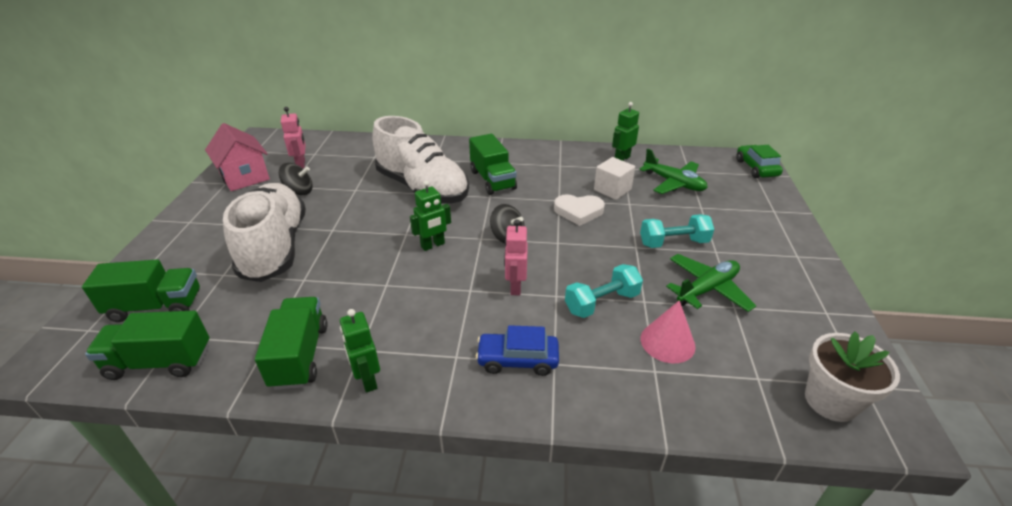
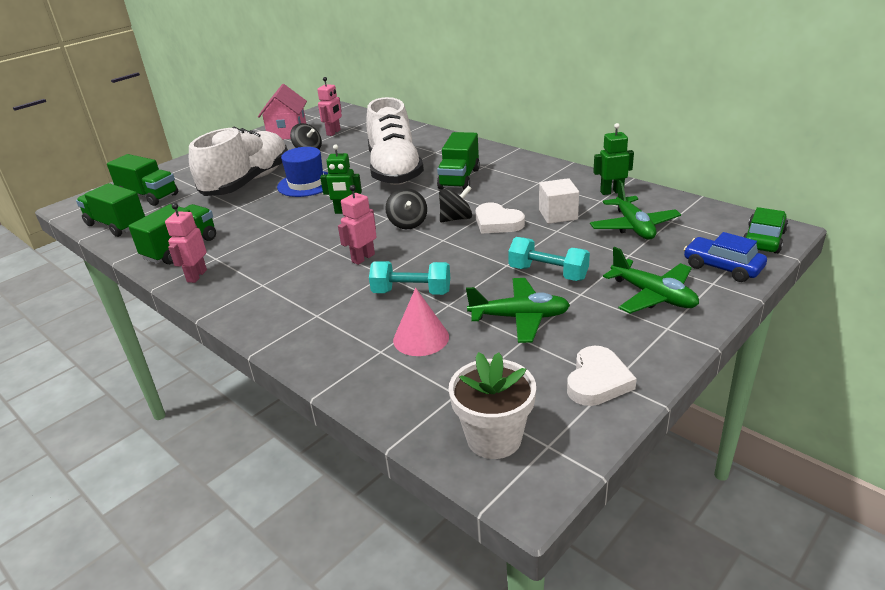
camera: 40 degrees right, 5 degrees down
(349, 228) = (306, 184): none -> blue hat
(367, 380) = (196, 276): green robot -> pink robot
(517, 360) = (296, 302): blue car -> blue car (722, 267)
(541, 219) = (456, 219): none -> black spinning top
(757, 234) = (653, 296): none -> green plane
(819, 317) = (597, 381): none -> white heart

